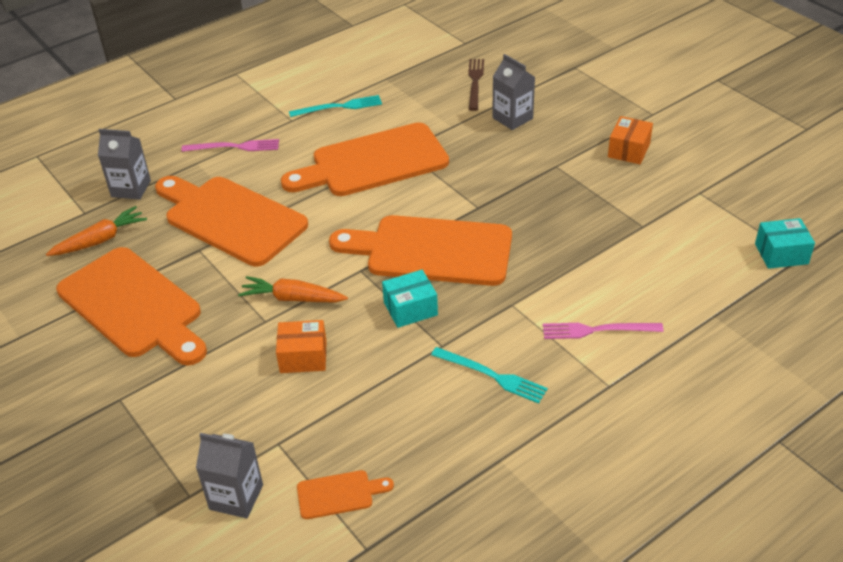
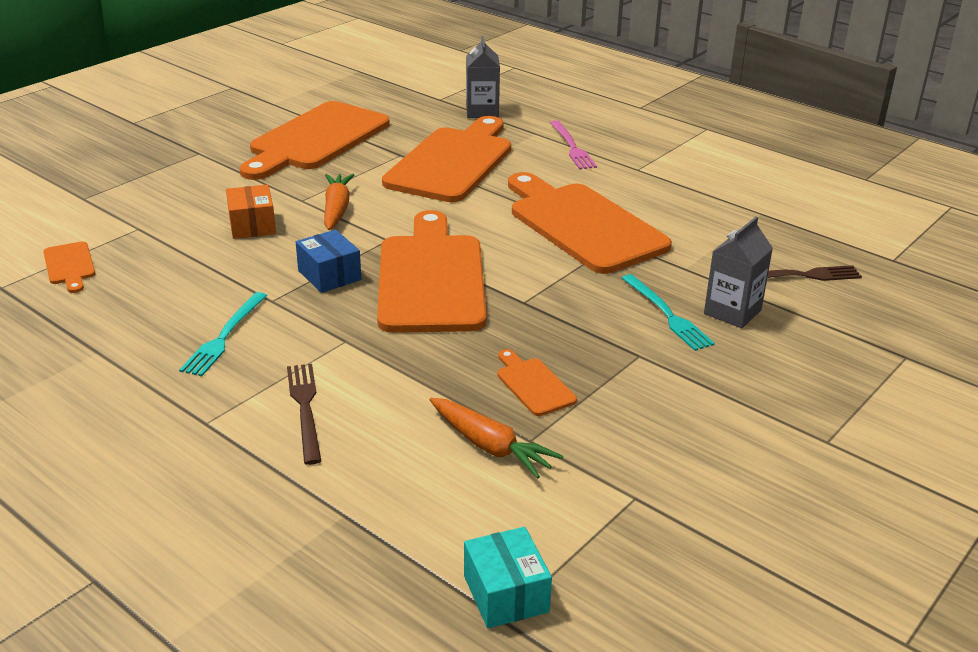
camera: 75 degrees right, 10 degrees down
(100, 240) = (402, 111): orange carrot -> orange carrot (490, 446)
(236, 497) = (77, 218): grey carton -> none
(339, 107) = (681, 192): turquoise fork -> turquoise fork (667, 315)
(410, 309) = (329, 275): turquoise box -> blue box
(583, 216) = (533, 385): none -> orange cutting board
(597, 330) = (305, 408): pink fork -> brown fork
(628, 150) = (712, 420): orange box -> none

